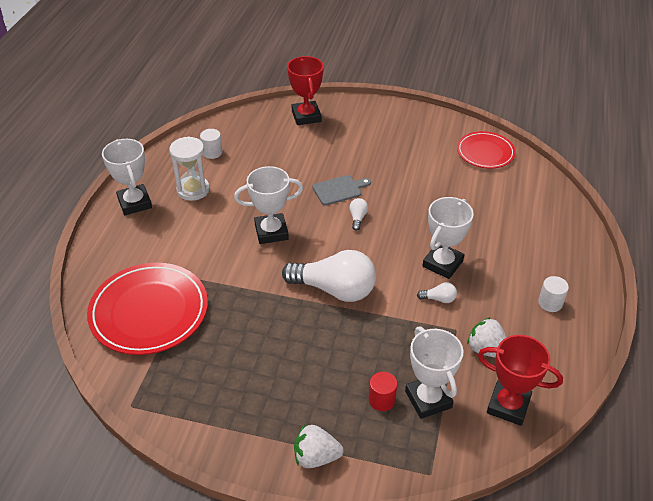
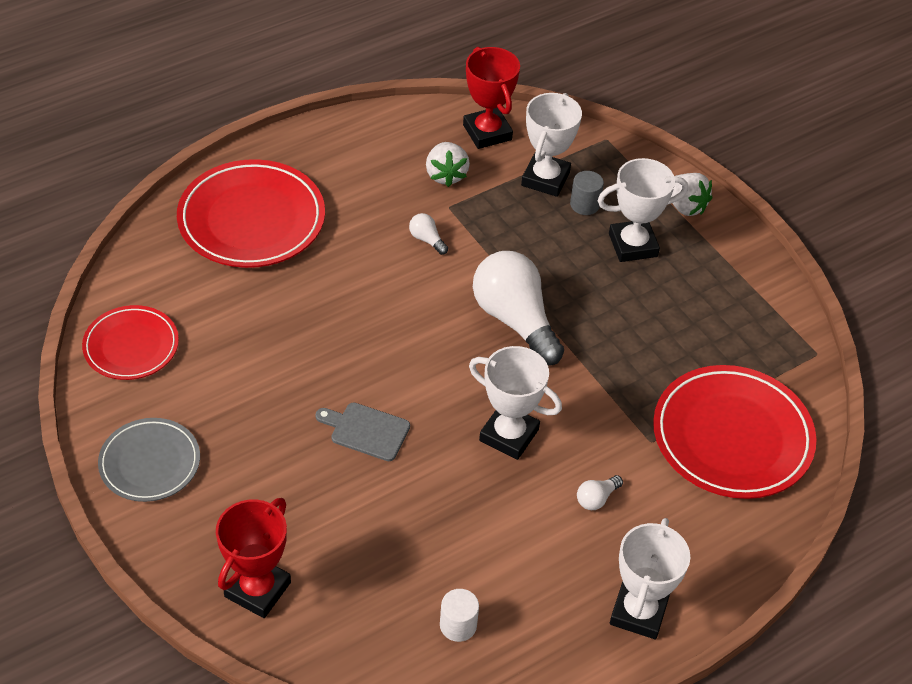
camera: 140 degrees left, 5 degrees up
(193, 190) = (544, 574): white hourglass -> none
(357, 218) = (393, 378): white light bulb -> white light bulb (596, 498)
(382, 400) = (584, 204): red cylinder -> grey cylinder
(407, 124) = (150, 463): none -> grey plate
(442, 264) = (375, 266): white trophy -> white trophy (633, 245)
(536, 240) = (251, 219): none -> red plate
(550, 303) = (334, 166): white cylinder -> none

